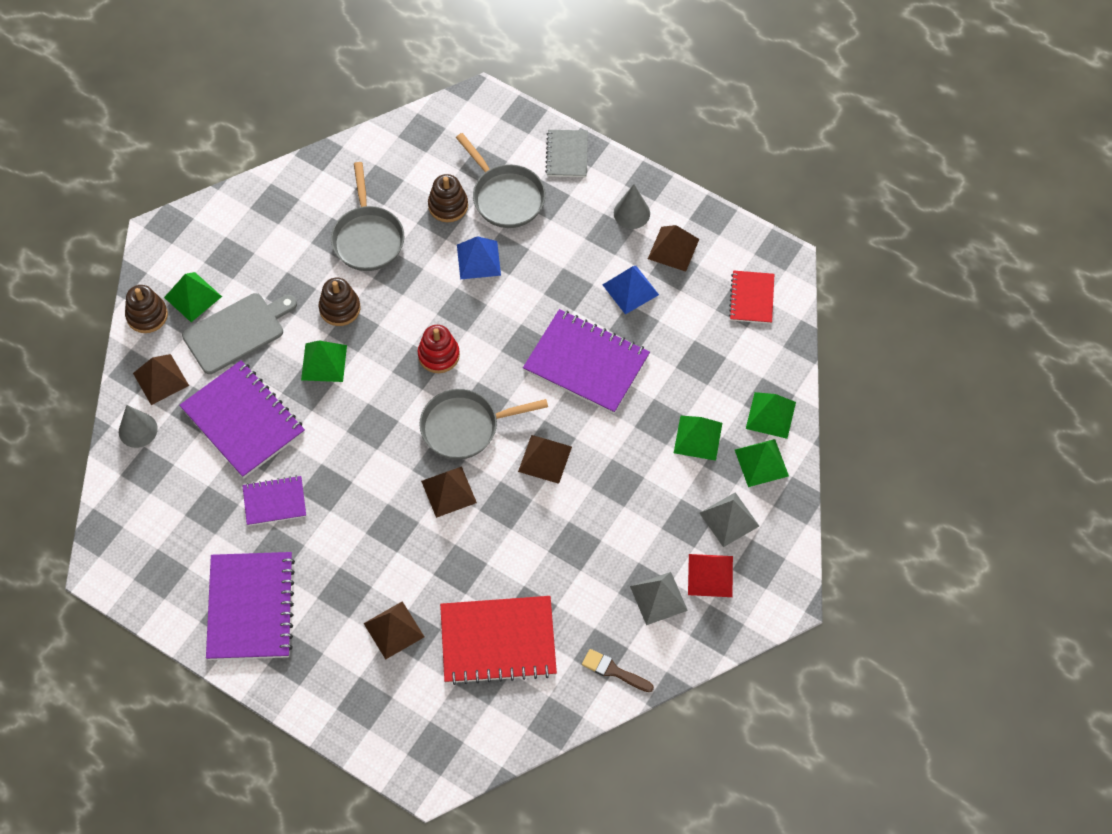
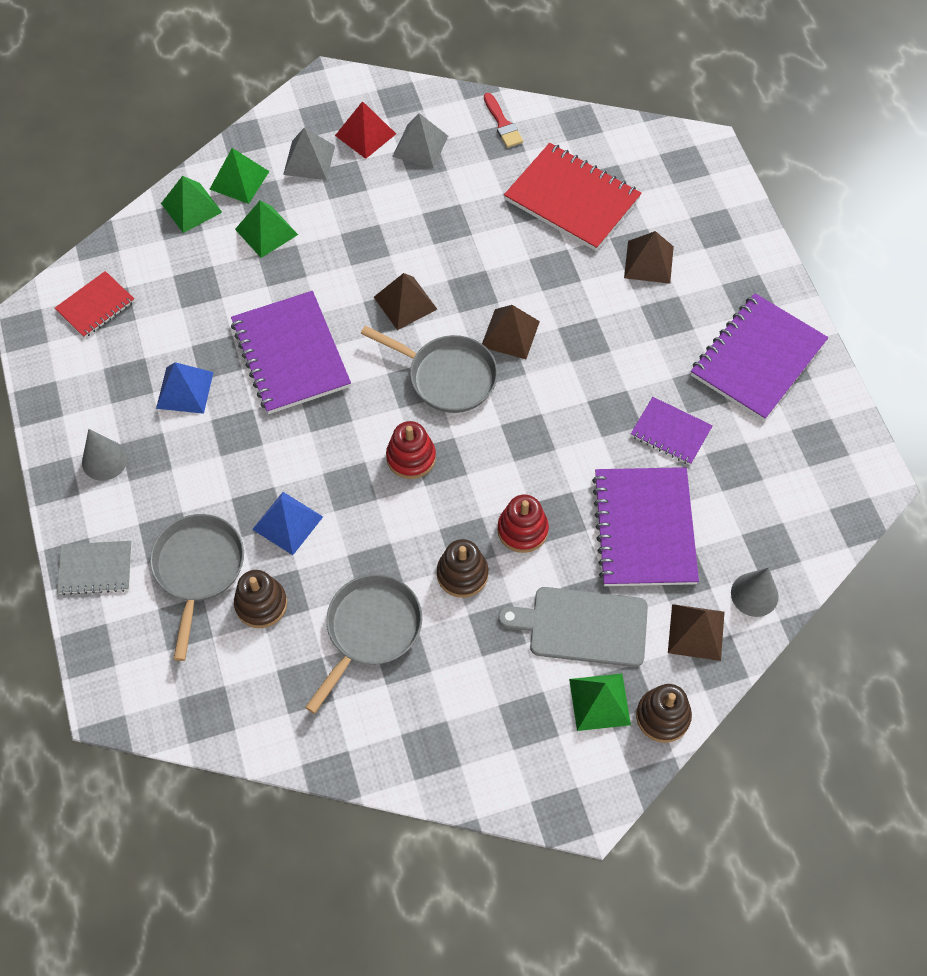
camera: 140 degrees left, 0 degrees up
(324, 362) = (522, 530): green pyramid -> red stacking toy
(567, 154) = (95, 568): grey notebook -> grey notebook turned 45 degrees clockwise
(613, 671) = (502, 124): brown brush -> red brush
(673, 249) = (107, 398): brown pyramid -> none

